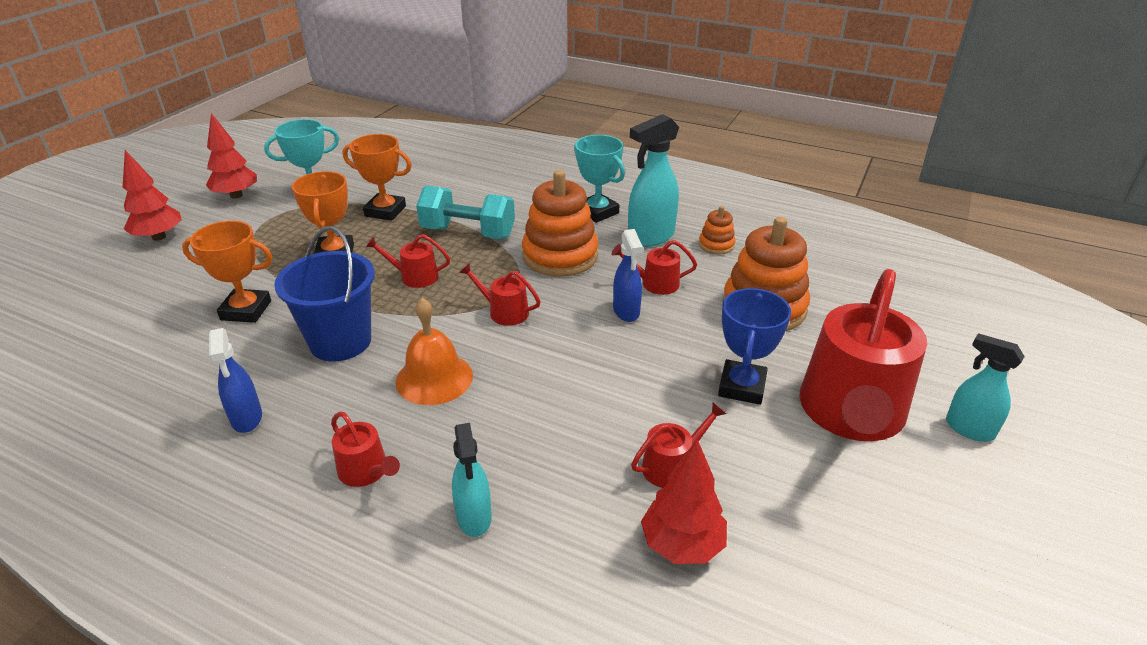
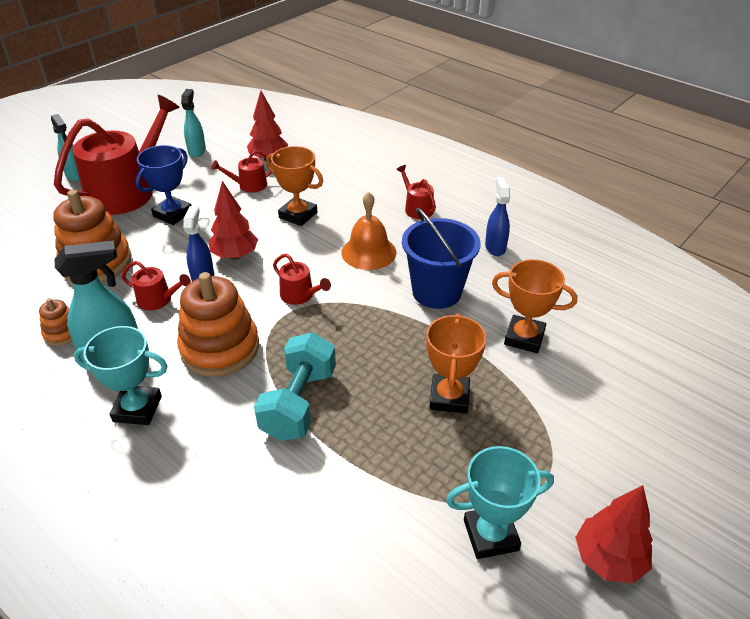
camera: 165 degrees left, 5 degrees up
(159, 237) = (672, 474): red tree -> red tree (235, 255)
(385, 211) = (390, 468): orange trophy -> orange trophy (298, 215)
(414, 277) = (369, 349): red watering can -> none
(468, 233) = (299, 403): turquoise dumbbell -> turquoise dumbbell turned 75 degrees clockwise
(474, 517) = (362, 182): turquoise spray bottle -> turquoise spray bottle (197, 151)
(597, 212) = (137, 409): turquoise trophy -> turquoise trophy turned 60 degrees counterclockwise

